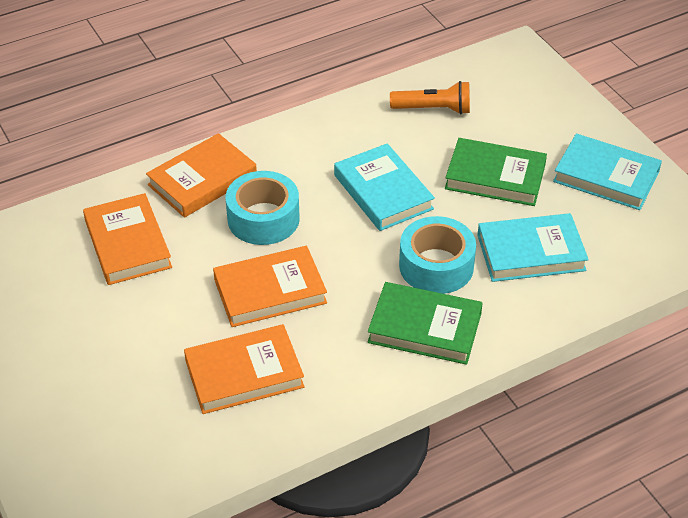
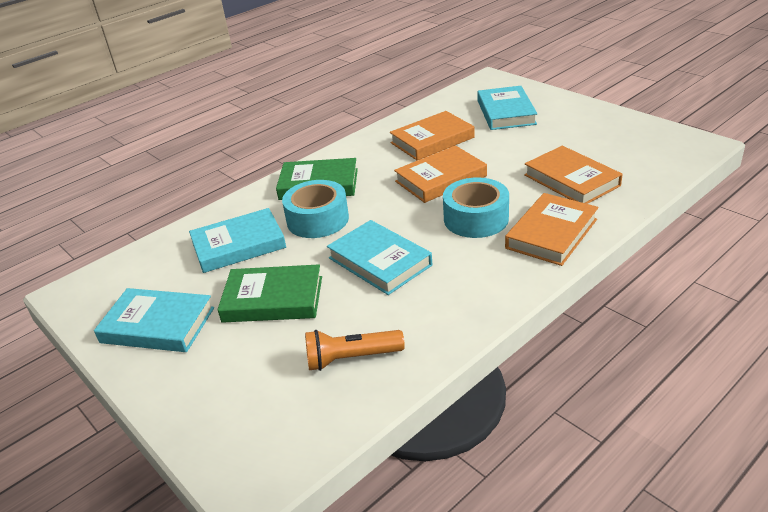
camera: 170 degrees right, 10 degrees down
(106, 407) = (506, 112): none -> turquoise book

